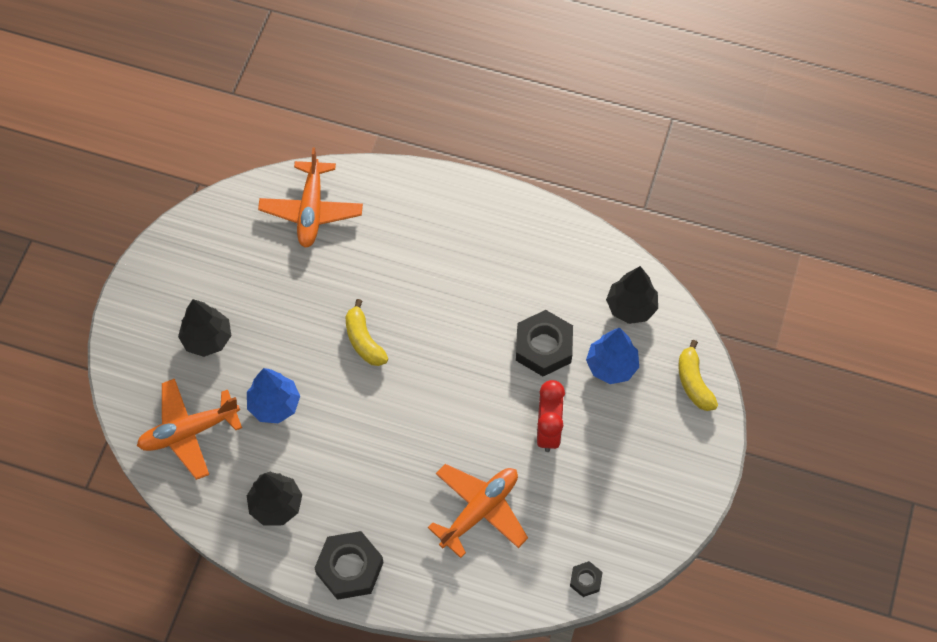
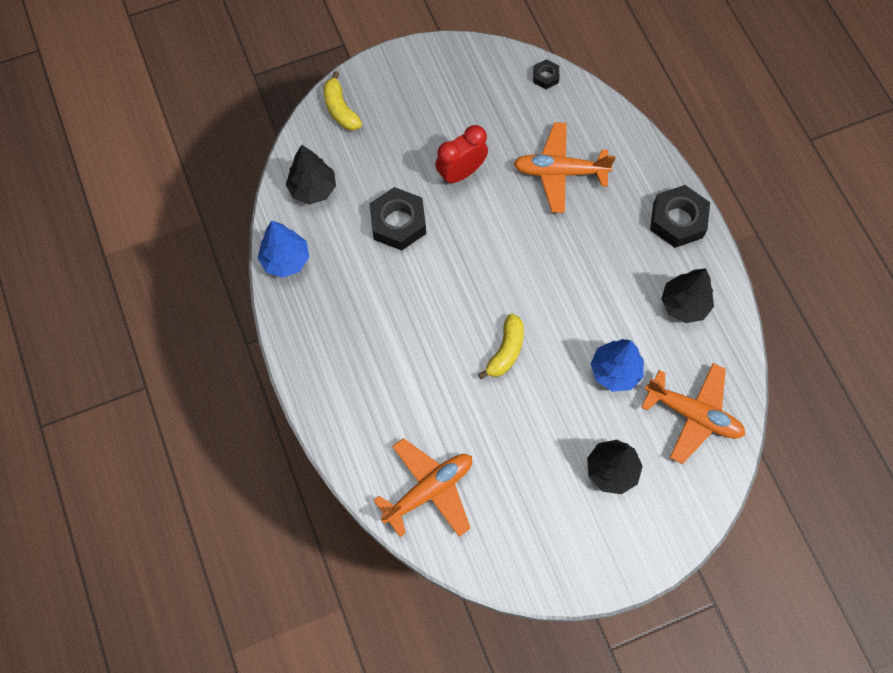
camera: 130 degrees left, 5 degrees up
(611, 366) = (373, 168): blue tree -> blue tree (286, 260)
(694, 382) = (340, 109): yellow banana -> yellow banana turned 120 degrees clockwise

